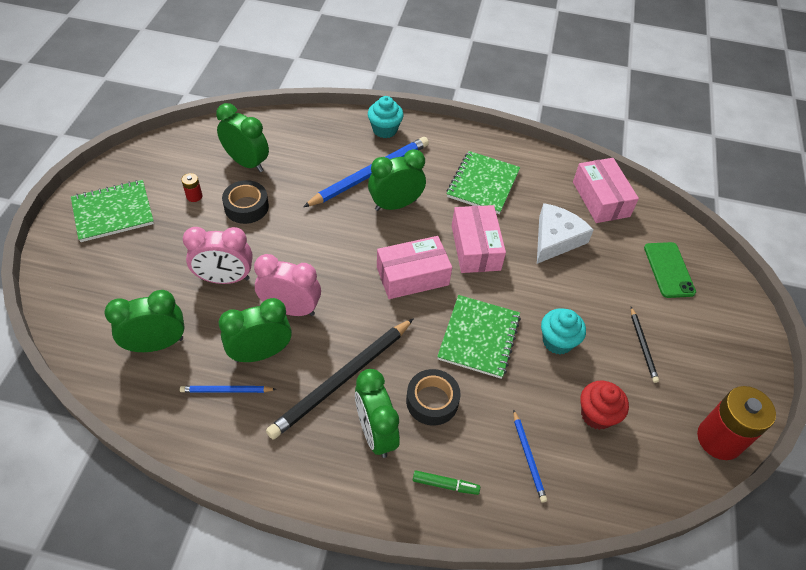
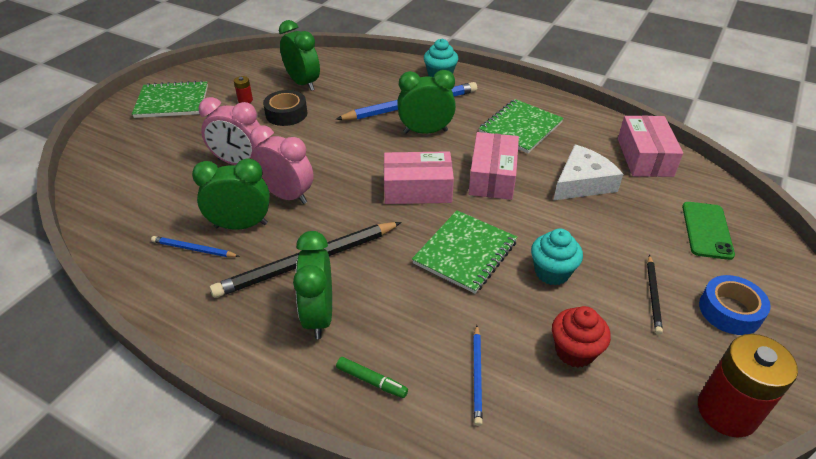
camera: 20 degrees right, 10 degrees down
(157, 344) = (153, 201): green clock -> none
(432, 401) = (391, 299): black tape -> none
(703, 347) = (730, 311): none -> blue tape

